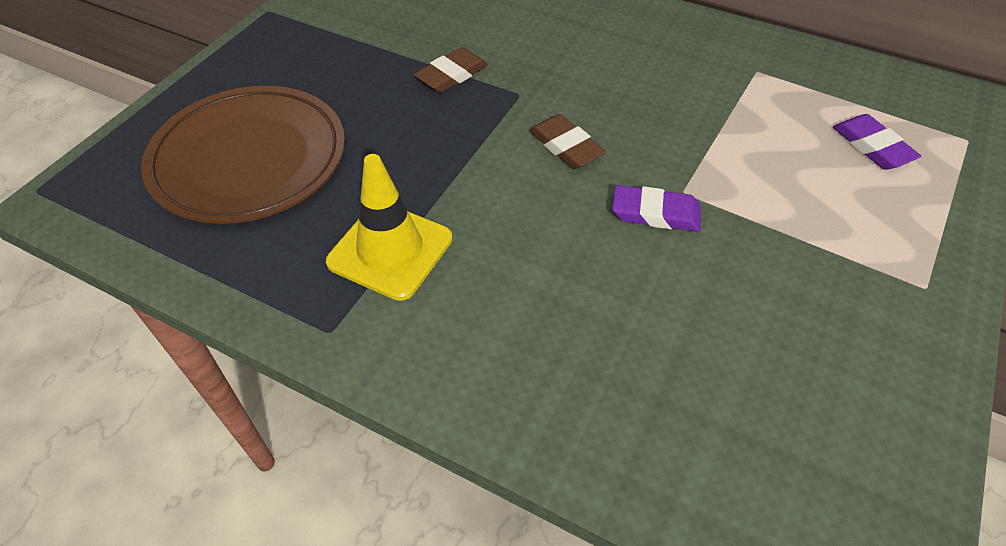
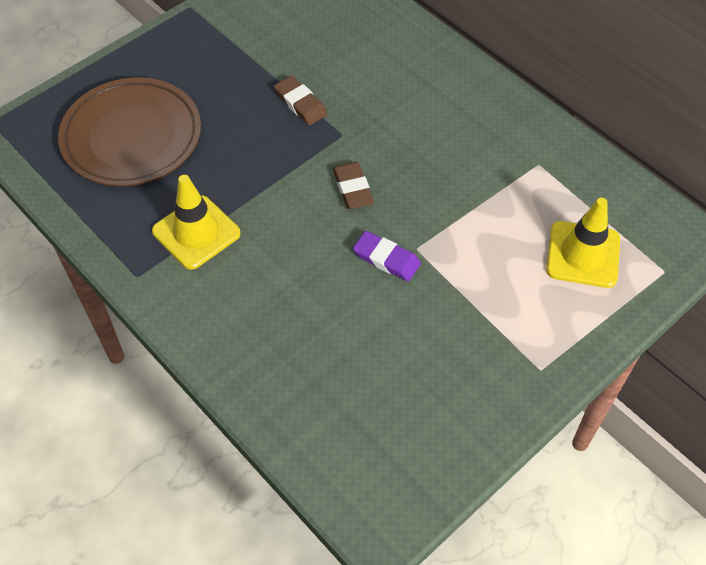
camera: 20 degrees right, 5 degrees up
(451, 75) = (300, 103): brown eraser -> brown eraser turned 75 degrees clockwise
(872, 146) = (583, 254): purple eraser -> yellow traffic cone

